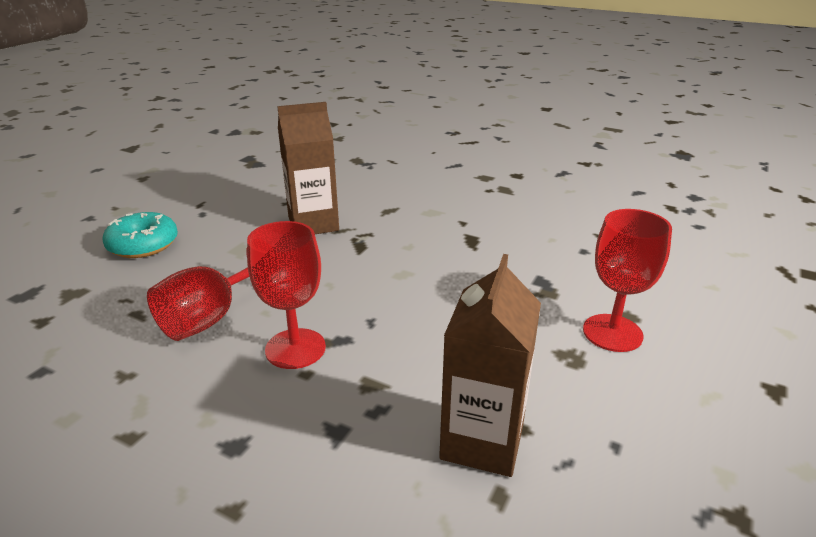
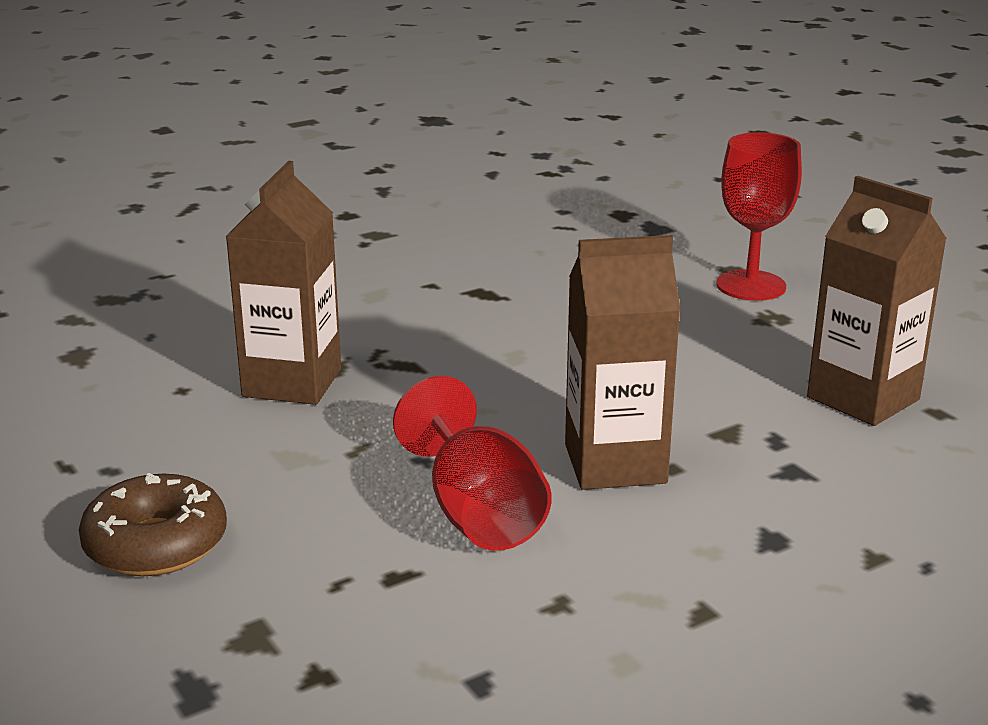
camera: 60 degrees left, 5 degrees down
(143, 245) = (156, 544): turquoise donut -> brown donut
(295, 348) = (615, 464): red goblet -> brown carton

